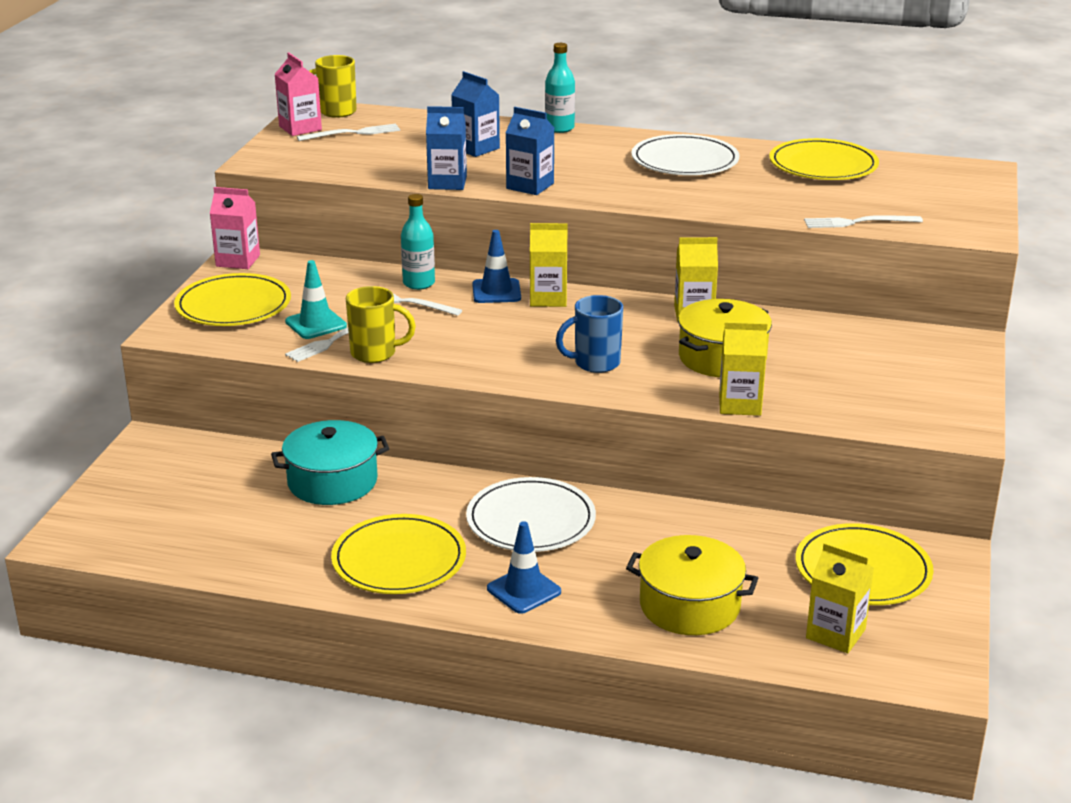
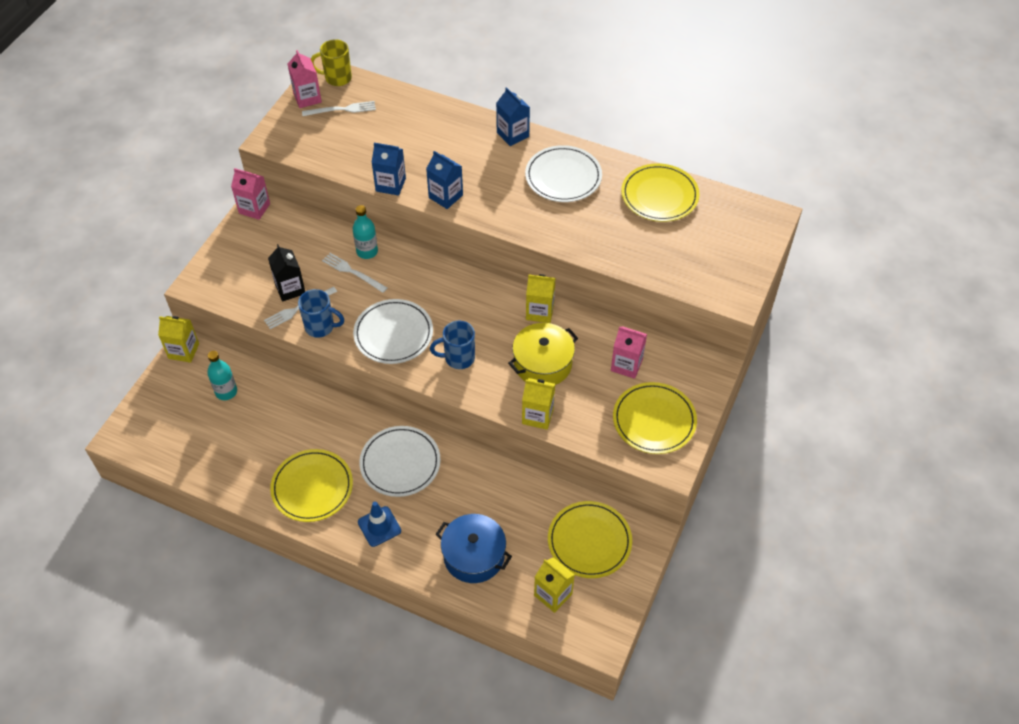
camera: 10 degrees right, 25 degrees up
(233, 305) = (242, 260): yellow plate -> yellow plate (654, 420)
(316, 324) = (290, 289): turquoise traffic cone -> black carton
(332, 481) = (288, 407): turquoise pot -> none
(375, 353) = (321, 327): yellow mug -> blue mug
(476, 148) = (422, 141): blue carton -> blue carton (512, 134)
(488, 350) = (393, 334): none -> white plate
(496, 291) = (416, 268): blue traffic cone -> none
(548, 298) = (448, 281): yellow carton -> yellow carton (183, 351)
(559, 128) = (488, 120): turquoise bottle -> turquoise bottle (226, 392)
(689, 605) = (474, 556): yellow pot -> blue pot
(843, 348) = (626, 365): none -> pink carton
(858, 222) = (657, 274): white fork -> none

